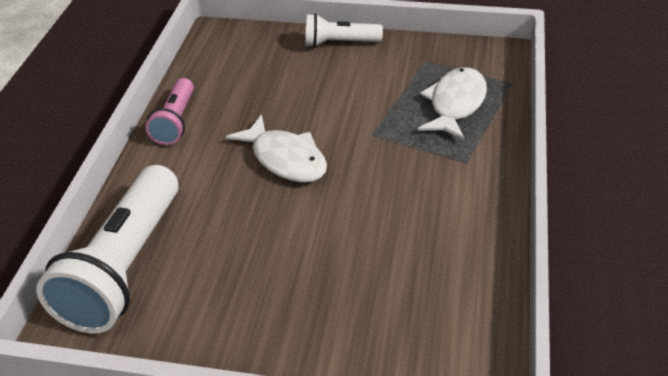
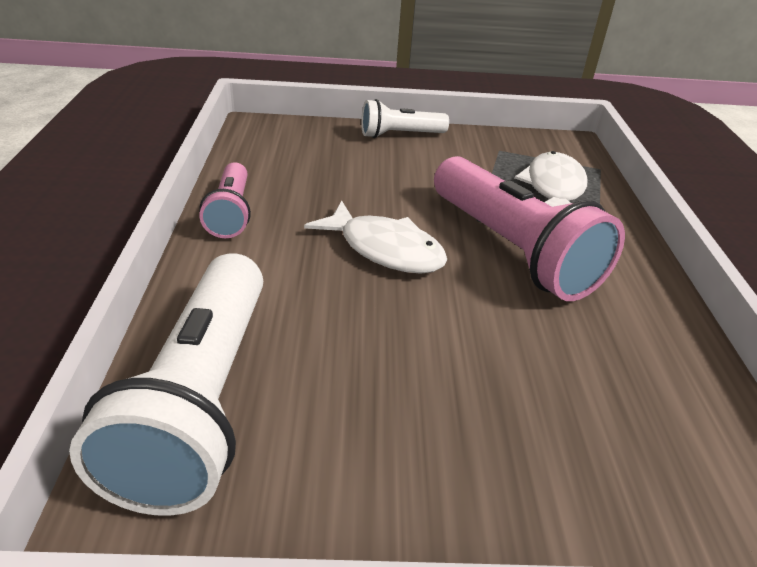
camera: 15 degrees left, 5 degrees down
(389, 164) = (512, 250): none -> pink flashlight

